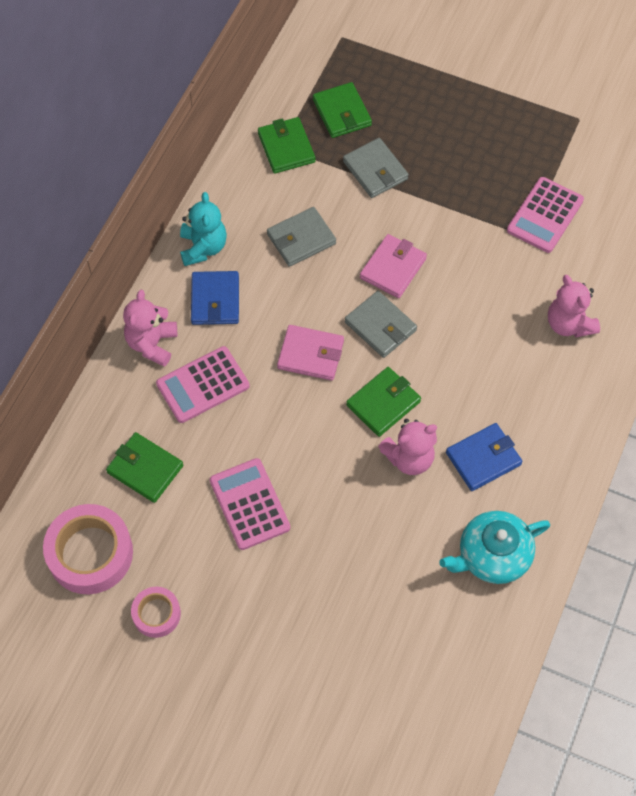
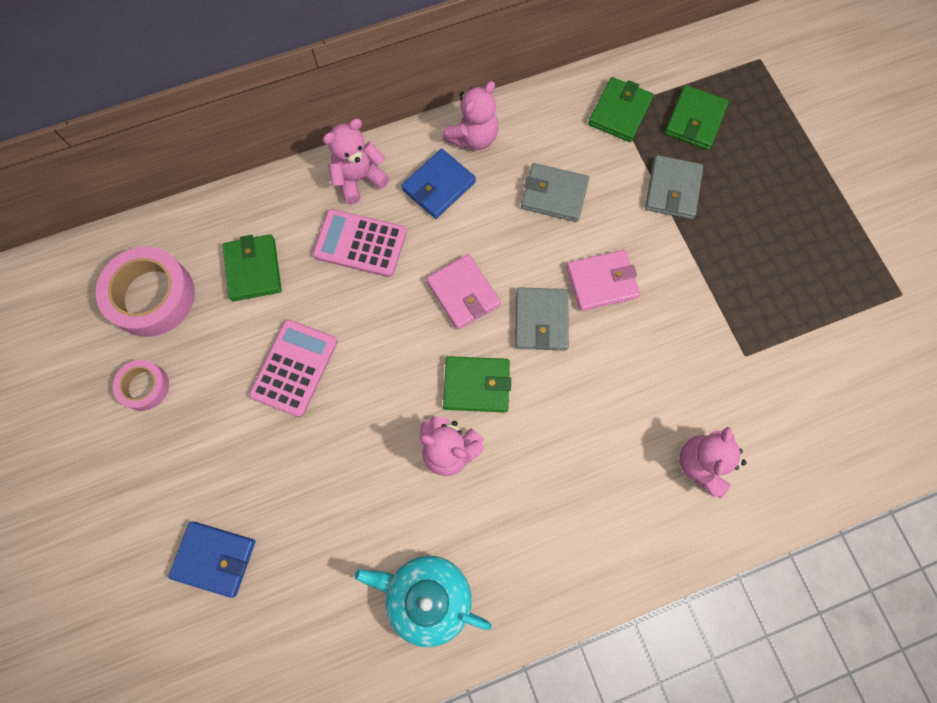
camera: 45 degrees right, 10 degrees up
(203, 247) = (473, 137): turquoise teddy bear -> pink teddy bear
(483, 458) = (506, 508): blue wallet -> blue wallet (215, 558)
(545, 215) = (780, 351): pink calculator -> none

